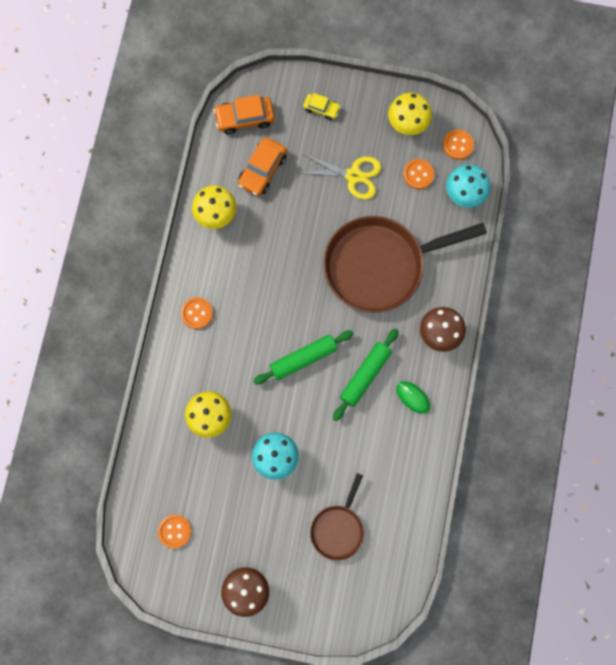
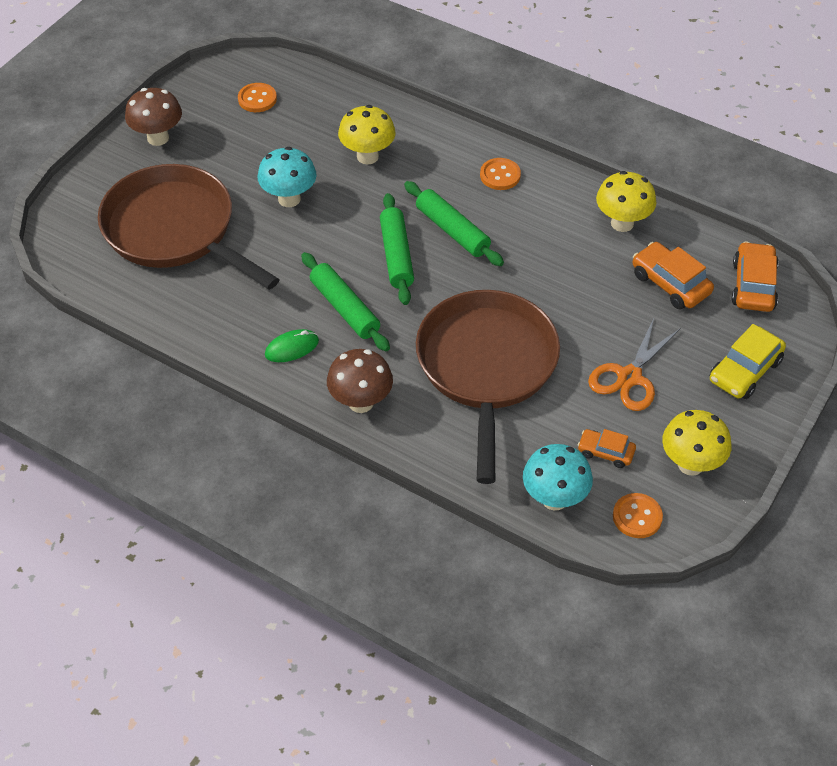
camera: 110 degrees right, 25 degrees down
(265, 328) = (452, 231): none -> green rolling pin
(321, 108) = (744, 371): yellow car -> yellow car, size x1.63
(338, 528) = (175, 231): brown pan -> brown pan, size x1.95
(353, 176) = (629, 377): yellow scissors -> orange scissors
(418, 174) = (605, 452): orange button -> orange car

